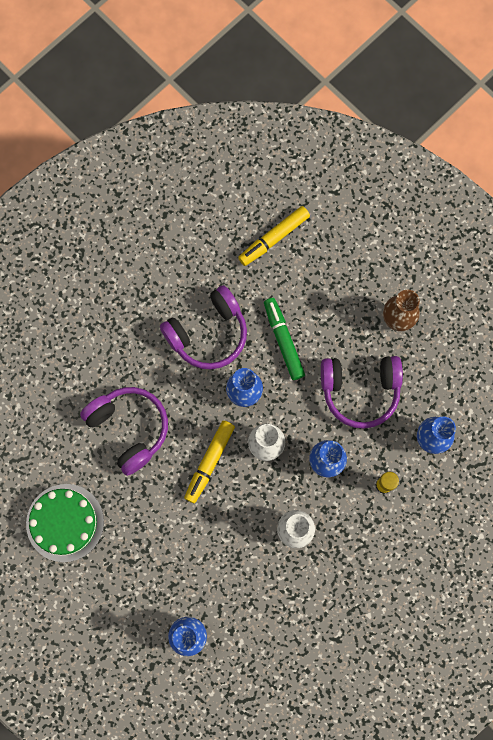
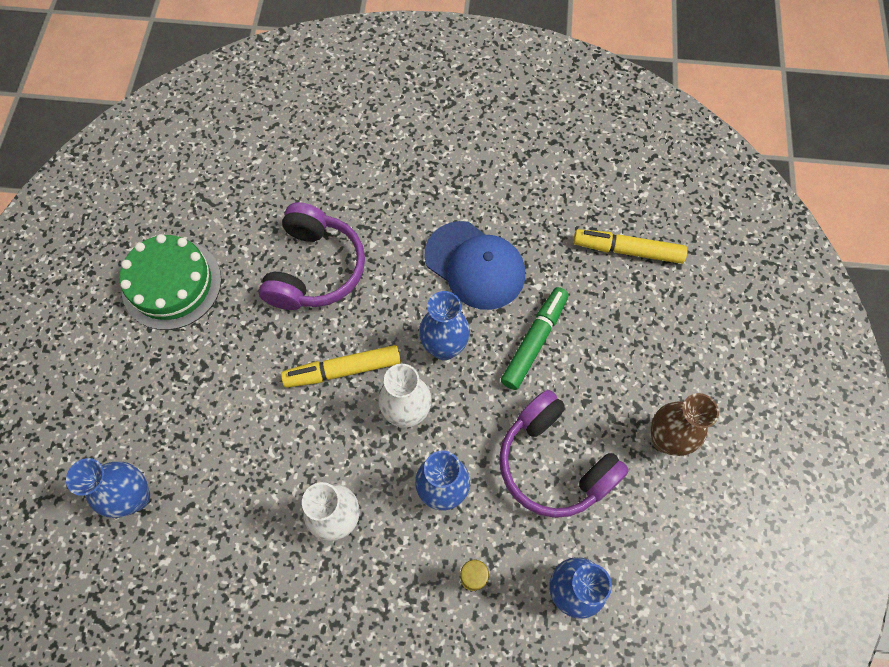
camera: 50 degrees right, 10 degrees down
(208, 333) = (475, 265): purple headphones -> blue cap

